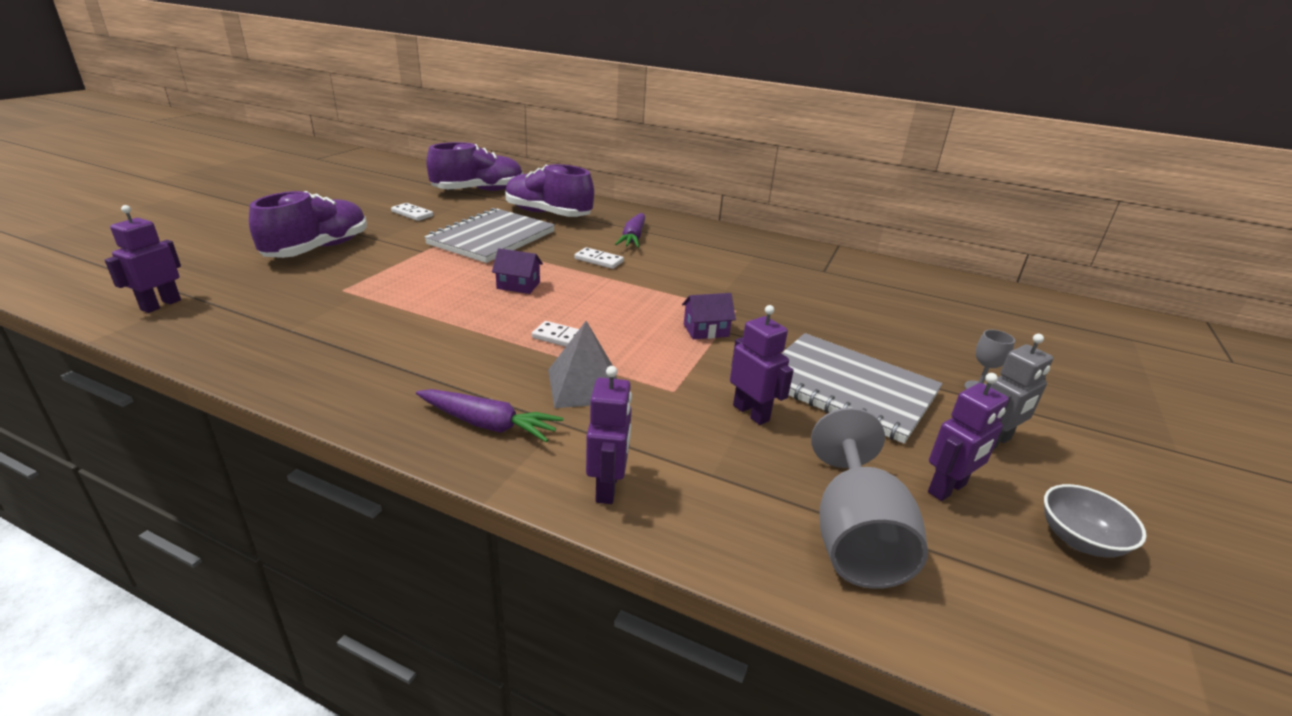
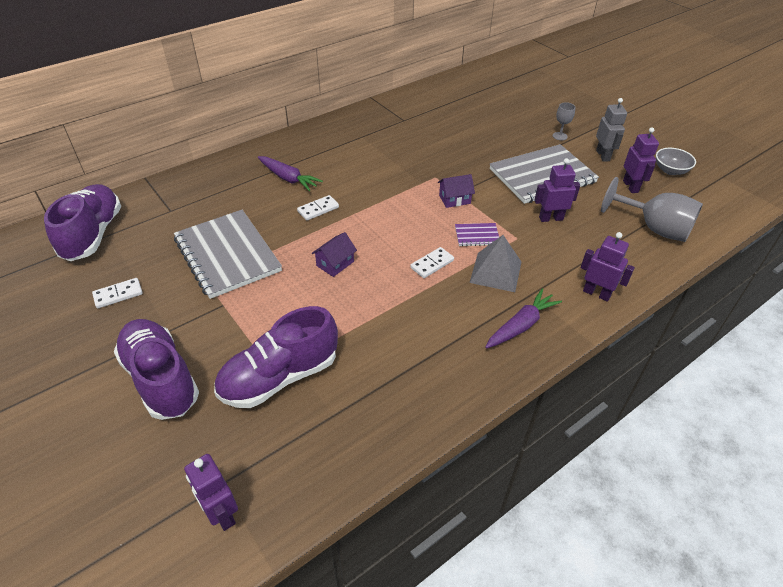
camera: 60 degrees left, 15 degrees up
(548, 214) = (198, 207): purple shoe -> purple shoe (279, 377)
(647, 359) = (477, 235): none -> purple notebook
(706, 330) = (454, 199): purple house -> purple house turned 60 degrees clockwise

